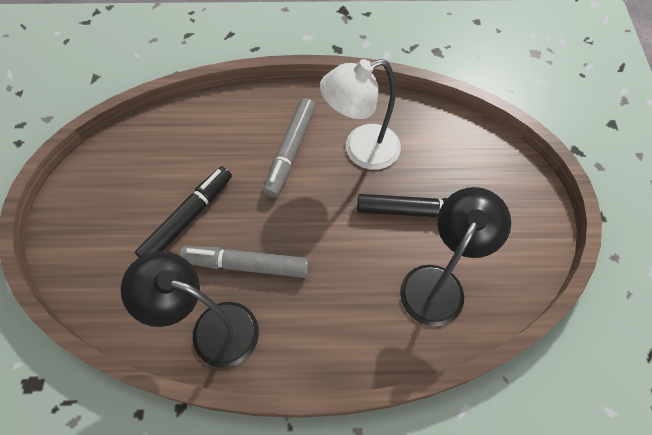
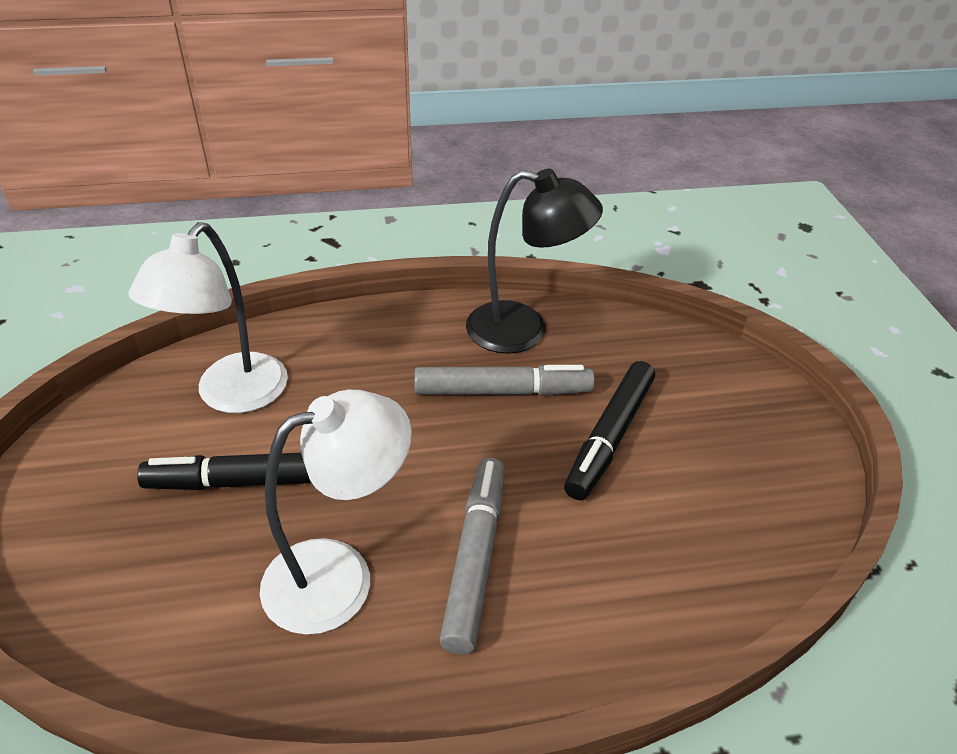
camera: 170 degrees right, 20 degrees down
(438, 283) = (232, 396): black lamp -> white lamp

